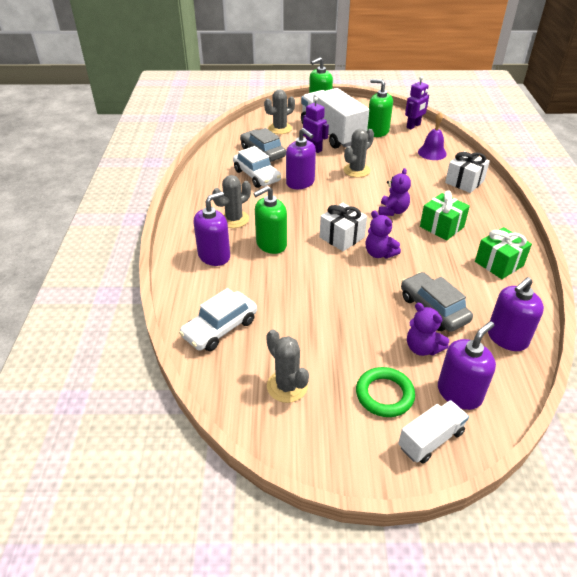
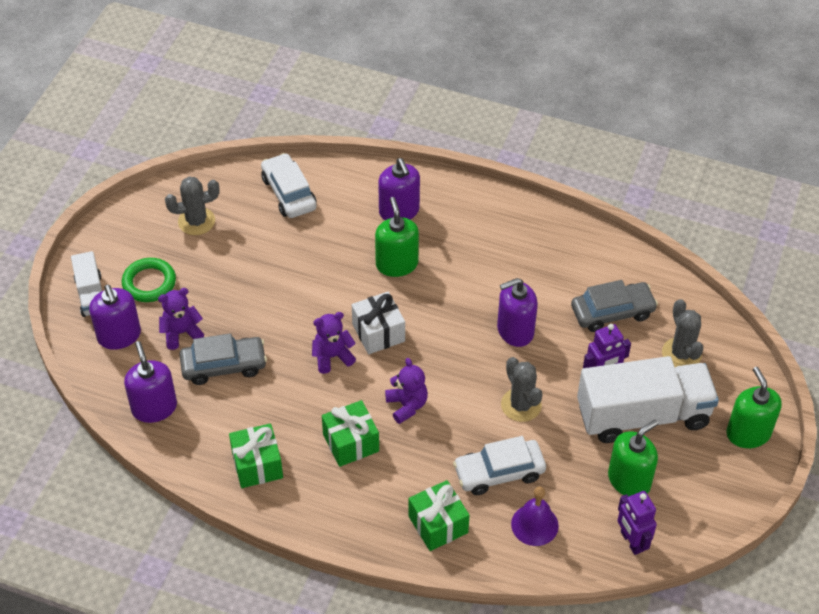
camera: 110 degrees right, 10 degrees up
(234, 219) = (460, 243): grey cactus -> none
(257, 176) = (551, 289): white car -> white car (499, 472)
(392, 211) = (407, 405): purple teddy bear -> purple teddy bear turned 150 degrees counterclockwise
(464, 182) = (438, 524): white gift -> green gift

